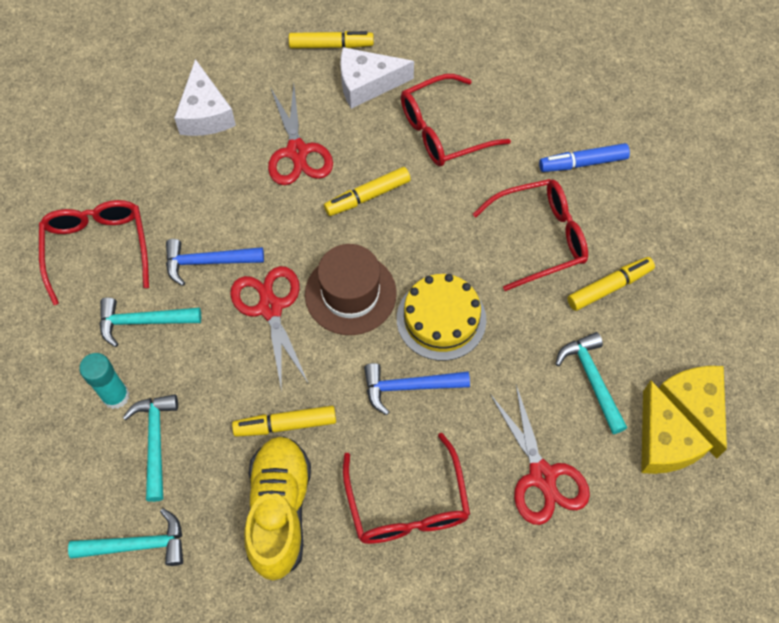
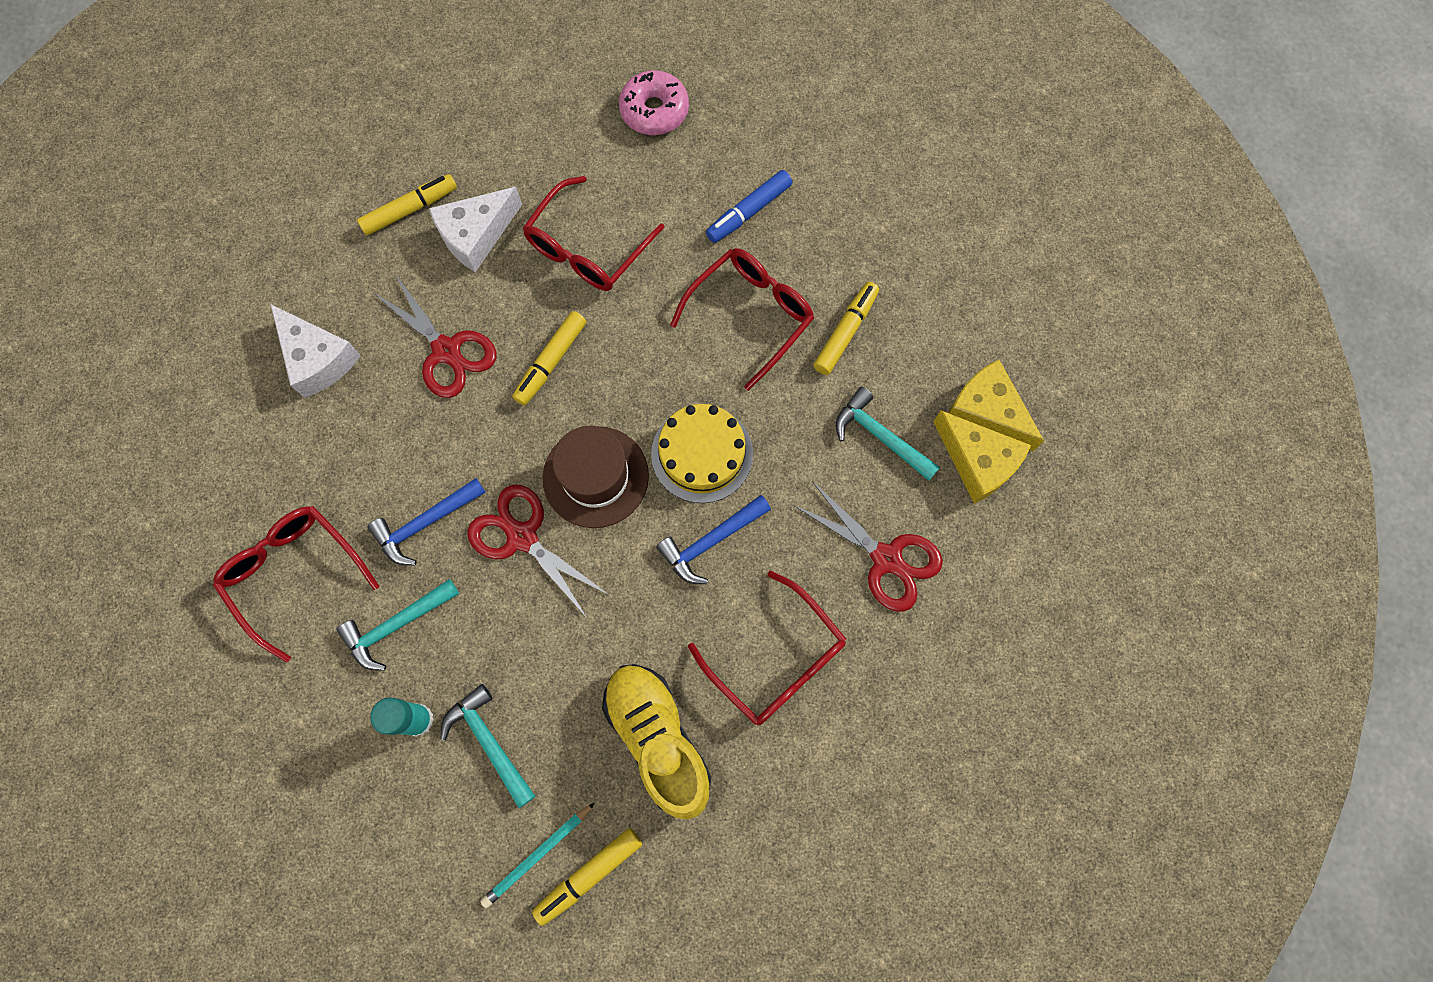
camera: 30 degrees left, 10 degrees up
(138, 544) = (537, 855): turquoise hammer -> turquoise pencil
(285, 424) = (611, 649): yellow marker -> yellow marker (589, 875)
(552, 59) = (654, 111): none -> pink donut

